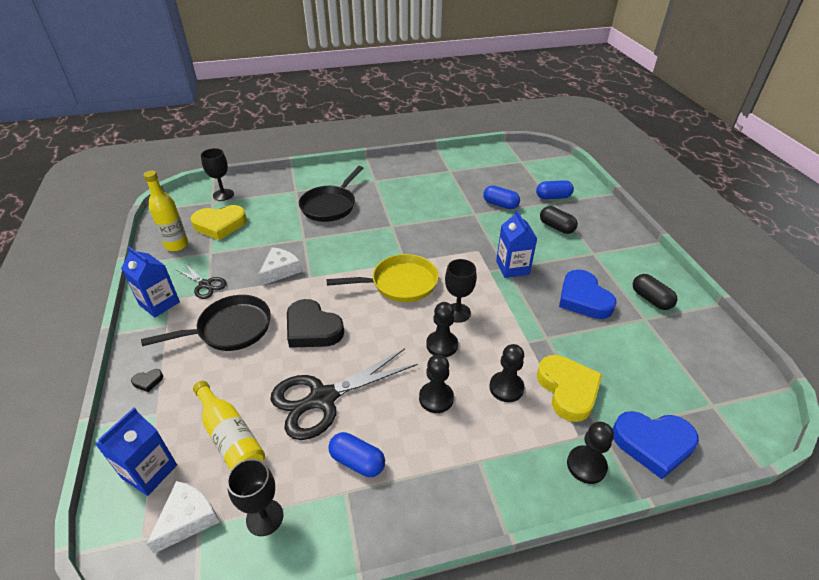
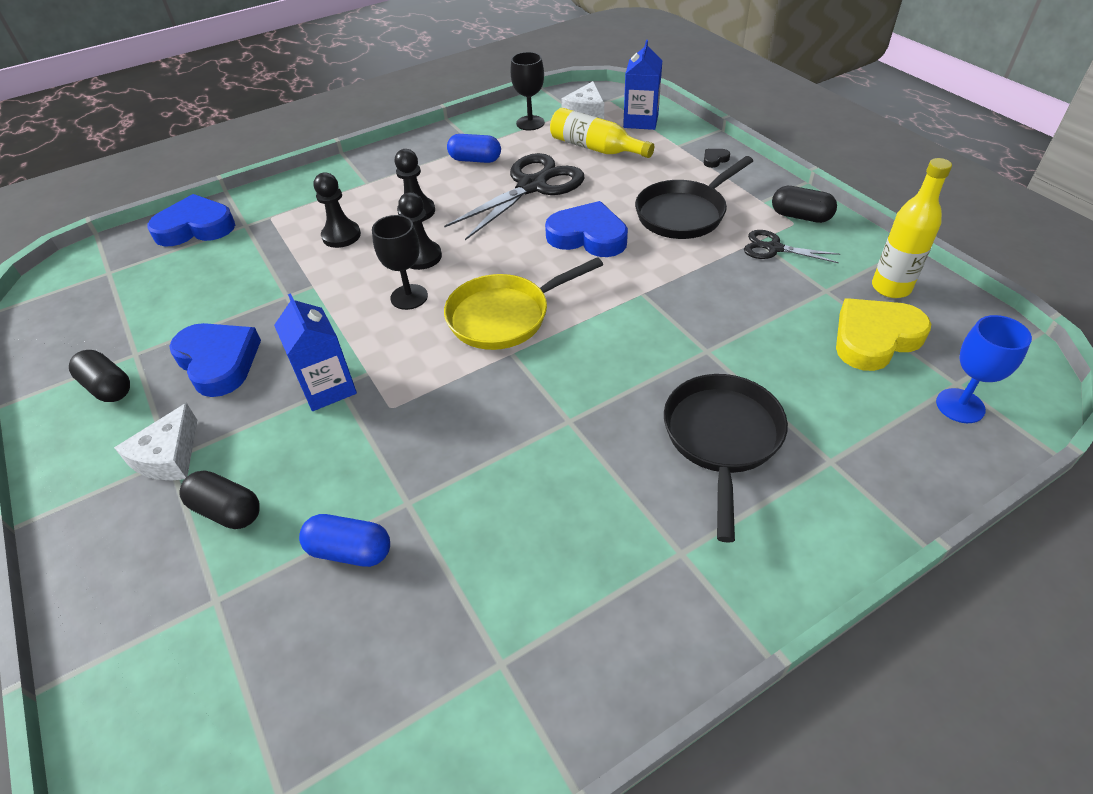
camera: 165 degrees right, 5 degrees up
(159, 303) = (800, 216): blue carton -> black capsule
(223, 195) = (960, 406): black goblet -> blue goblet
(280, 270) = (693, 291): white cheese -> white cheese (168, 456)
(312, 329) = (588, 236): black heart -> blue heart
(553, 197) = (211, 622): blue capsule -> none
(568, 390) = (271, 249): yellow heart -> none
(586, 465) = (268, 200): black pawn -> none

